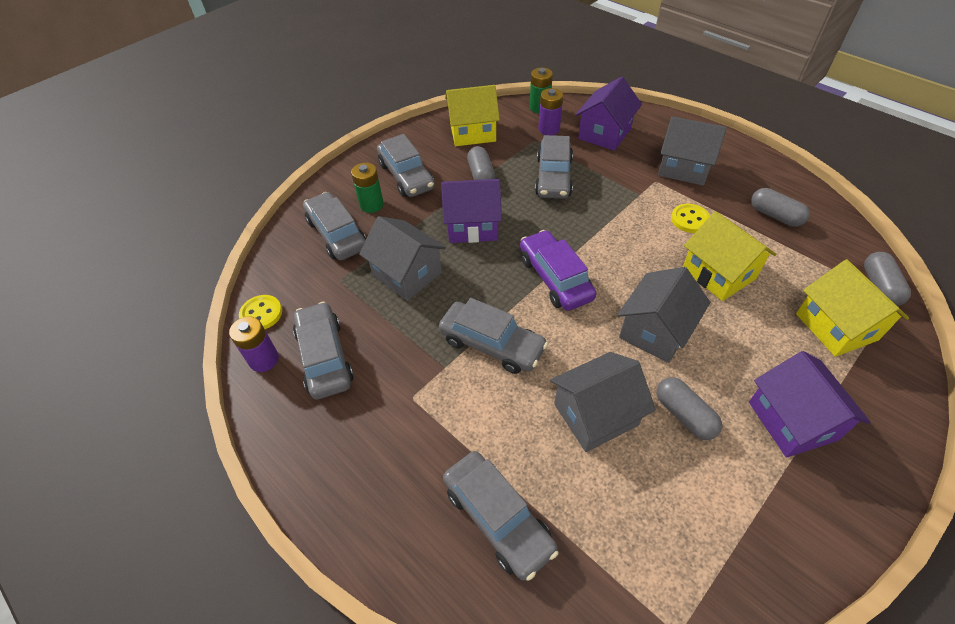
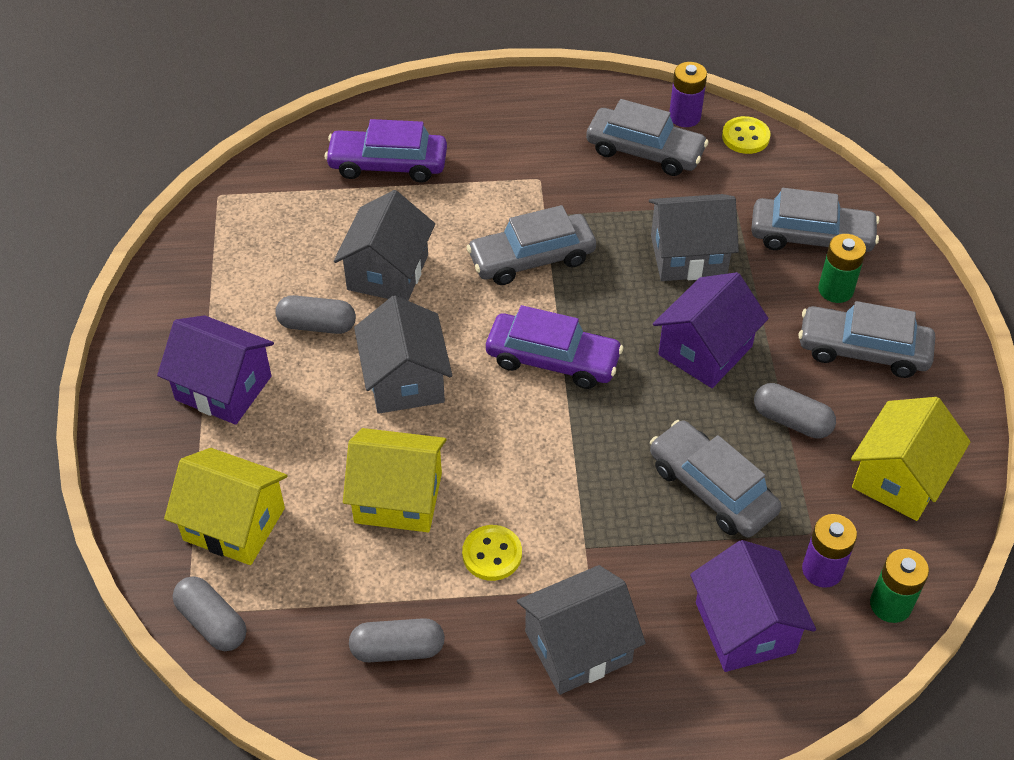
camera: 130 degrees right, 0 degrees up
(498, 518) = (388, 164): grey car -> purple car

